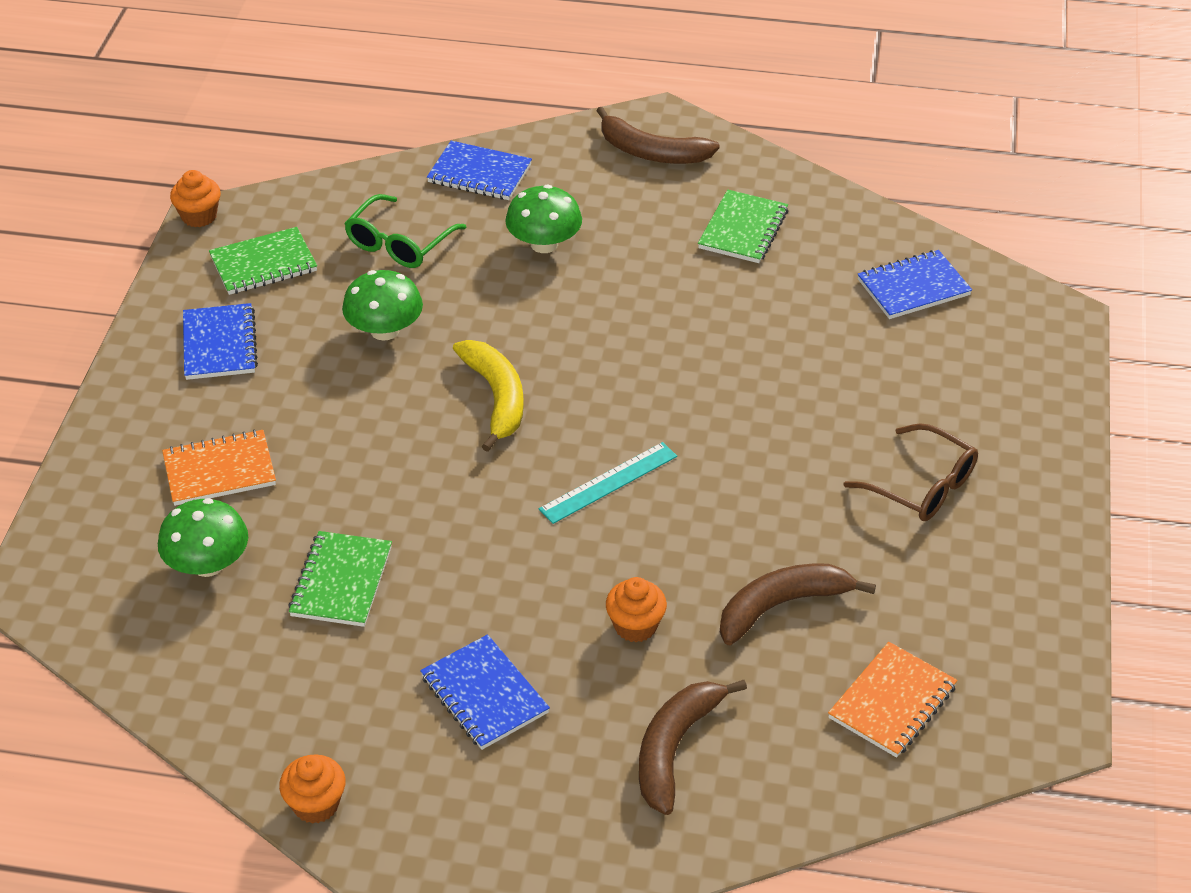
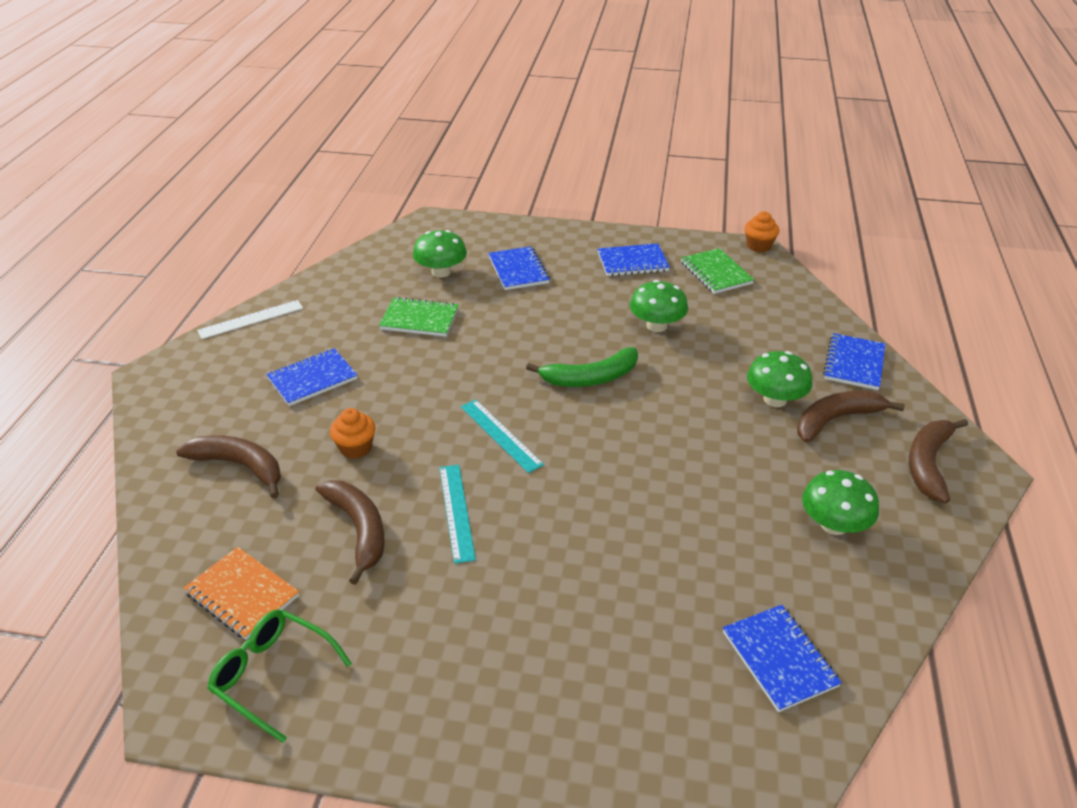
camera: 90 degrees right, 5 degrees down
(219, 470) = (518, 270): orange notebook -> blue notebook
(316, 804) = (251, 319): orange cupcake -> white ruler
(399, 243) = (754, 328): green glasses -> green glasses (273, 675)
(496, 398) = (590, 378): yellow banana -> green banana
(581, 203) = (836, 420): none -> brown banana
(743, 229) = (833, 524): green notebook -> green mushroom
(745, 518) = (456, 512): none -> turquoise ruler
(922, 486) = (487, 639): brown glasses -> none

